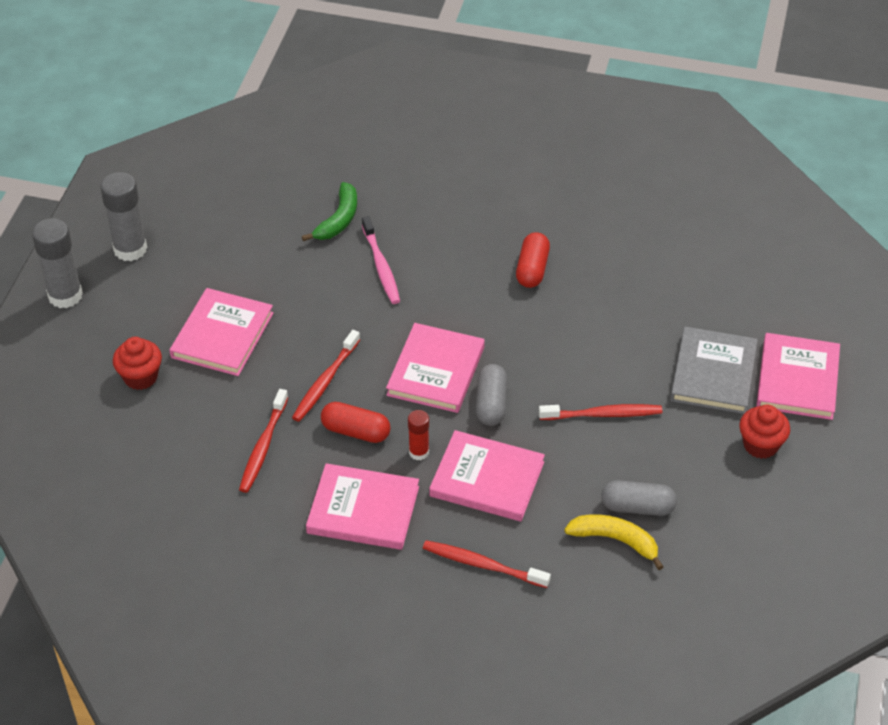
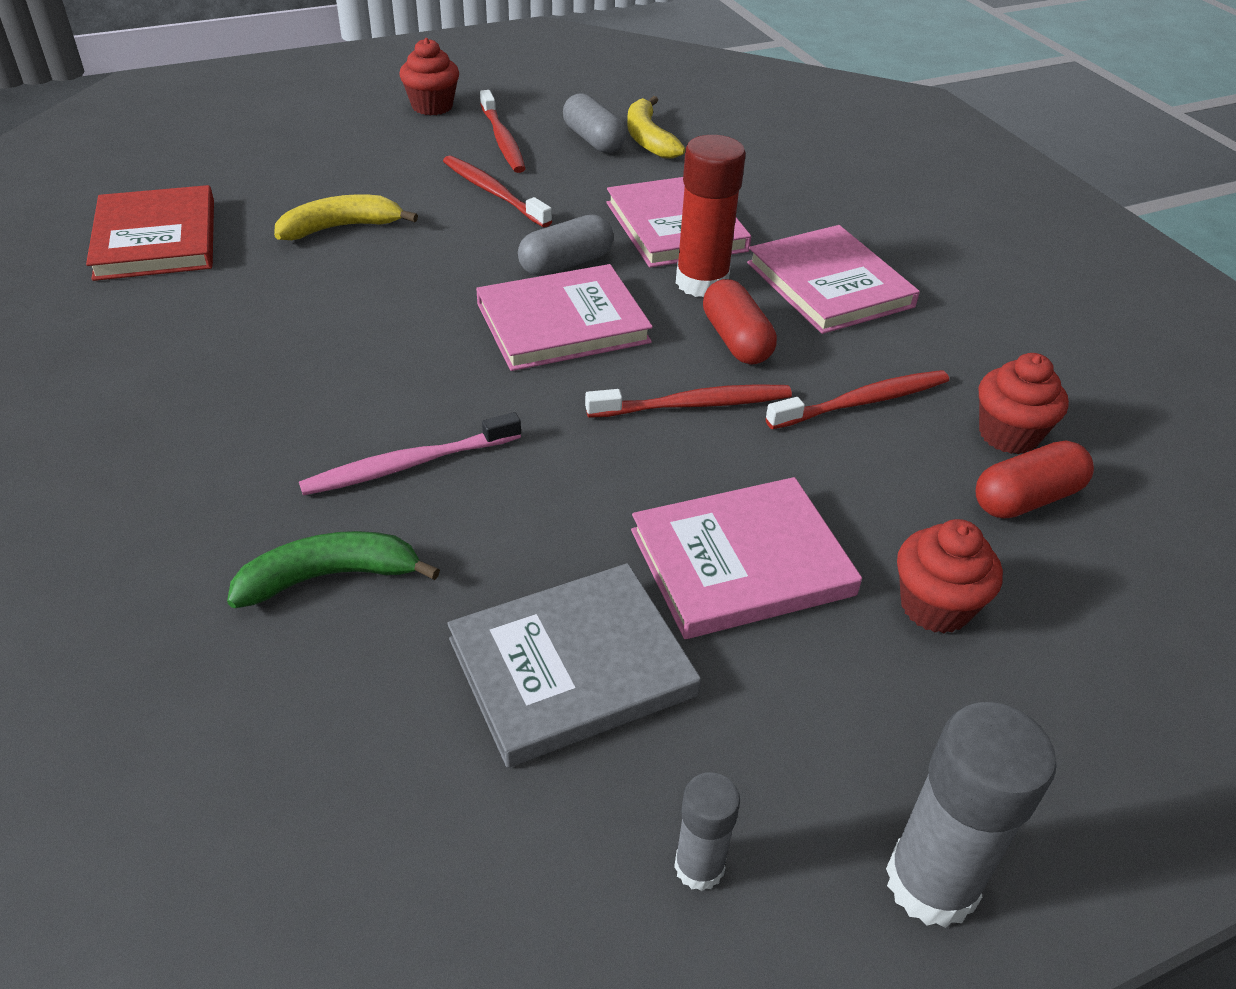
camera: 130 degrees left, 5 degrees down
(130, 249) = (699, 866): grey glue stick -> grey glue stick, size x0.55
(186, 485) = (1008, 435): none -> red cupcake
(381, 266) = (407, 465): pink toothbrush -> pink toothbrush turned 150 degrees counterclockwise
(419, 452) = (702, 282): red glue stick -> red glue stick, size x1.81
(482, 564) = (780, 192): red toothbrush -> red toothbrush (502, 140)
(532, 269) = (282, 323): red capsule -> red capsule (1026, 499)
(614, 328) = (341, 227): none -> yellow banana
(662, 252) = (156, 239): none -> red book
(713, 373) = (355, 152): grey book -> grey book (572, 667)
(797, 379) = (315, 110): pink book -> none

